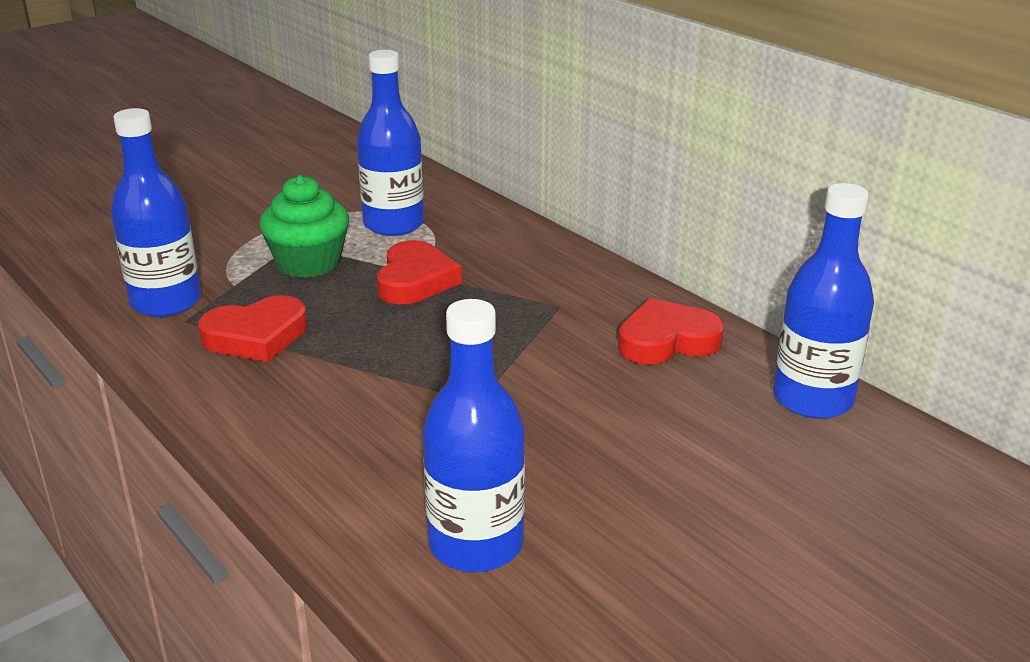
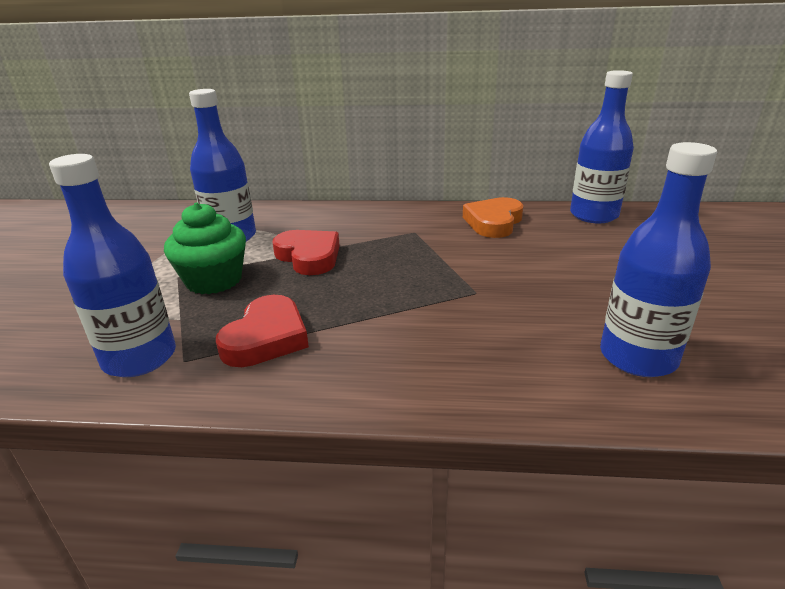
camera: 45 degrees left, 0 degrees up
(667, 341) = (493, 222): red heart -> orange heart

